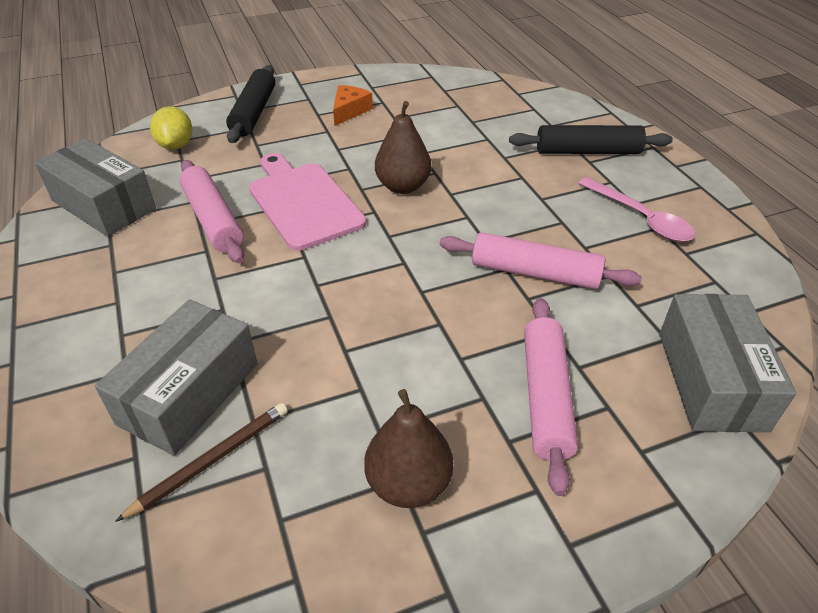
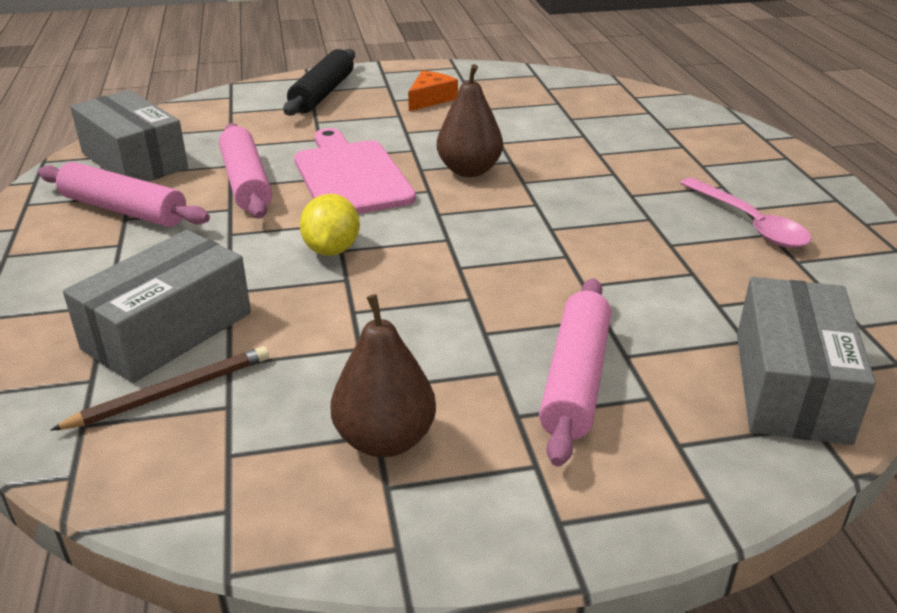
camera: 10 degrees right, 10 degrees down
(176, 145) = (228, 116): yellow lemon -> yellow lemon (332, 249)
(535, 273) = (600, 262): pink rolling pin -> pink rolling pin (123, 210)
(587, 151) = (702, 156): black rolling pin -> none

